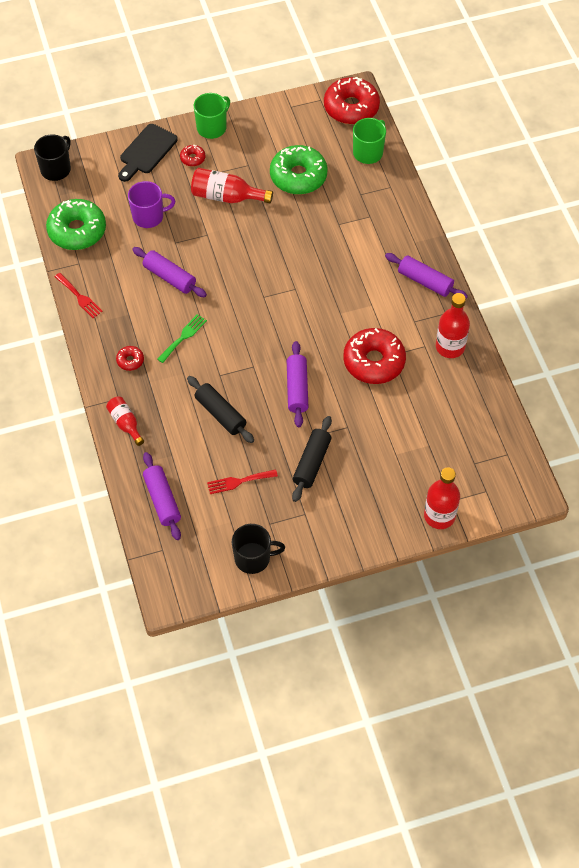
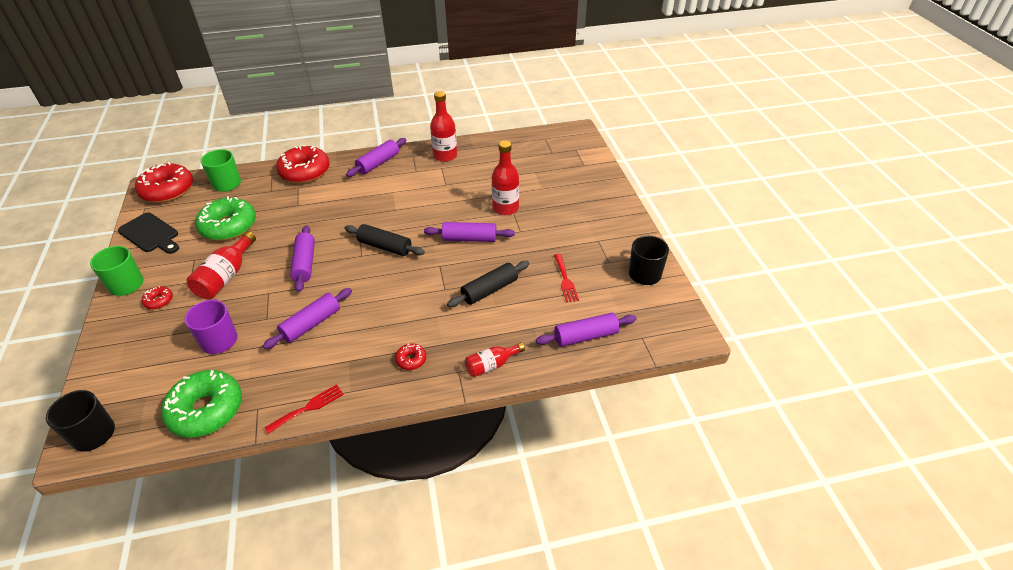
camera: 85 degrees left, 15 degrees down
(146, 151) = (123, 340): black cutting board -> black cutting board (150, 234)
(183, 337) = (392, 315): green fork -> none
(248, 253) = (305, 264): none -> purple rolling pin
(312, 463) = (547, 234): black rolling pin -> black rolling pin (385, 246)
(374, 361) = (450, 194): red donut -> red donut (305, 172)
(439, 516) = (597, 171): red bottle -> red bottle (505, 208)

